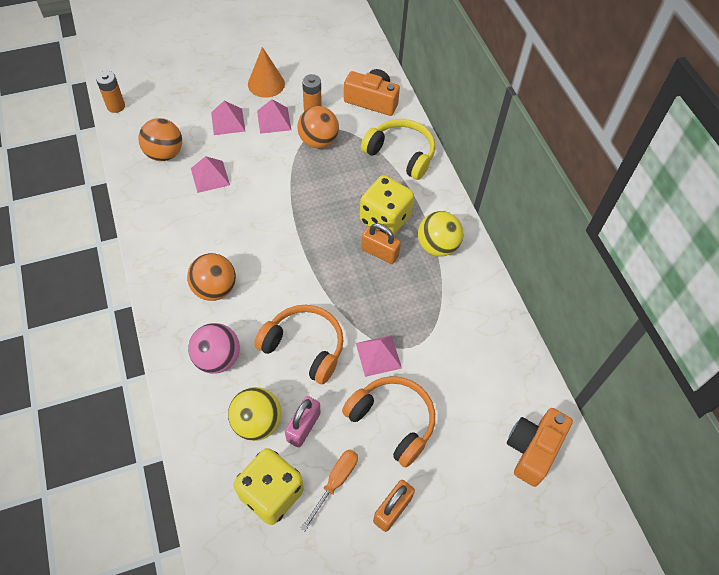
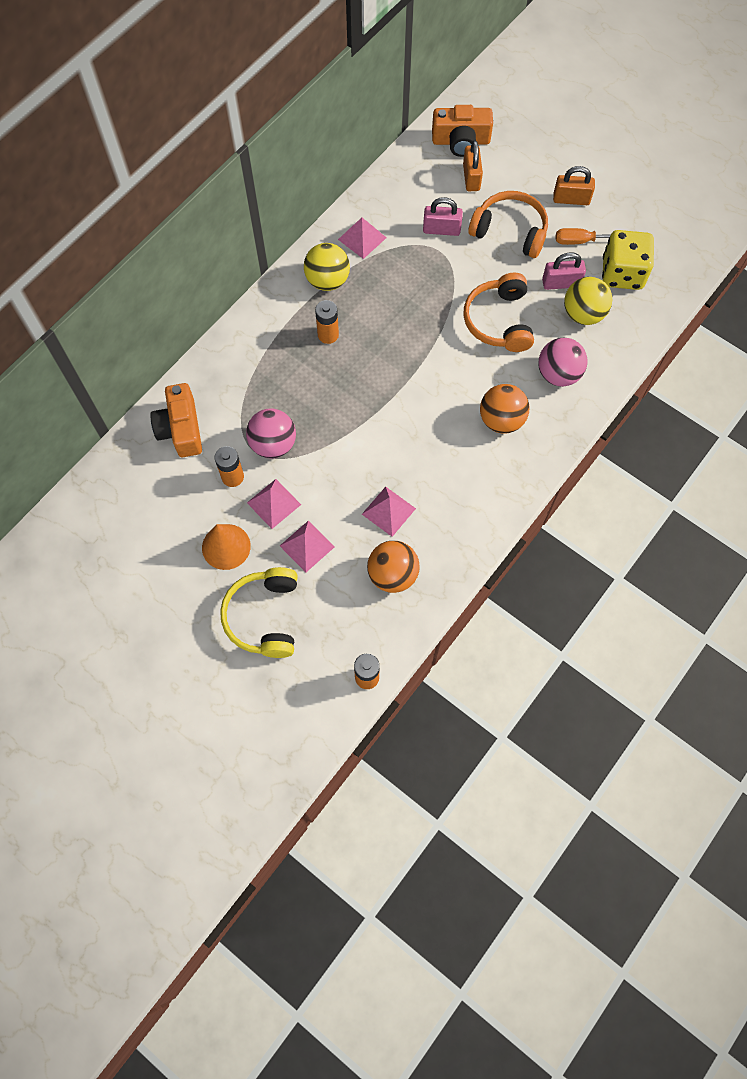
camera: 120 degrees left, 10 degrees up
(318, 141) = (273, 444): orange ball -> pink ball
(378, 355) = (465, 268): pink pyramid -> pink pyramid (362, 238)
(379, 252) = (367, 319): orange padlock -> orange padlock (471, 177)
(385, 219) = (328, 335): yellow dice -> orange battery
(392, 421) = (510, 231): orange headphones -> orange headphones turned 105 degrees clockwise
(401, 154) = (239, 364): yellow headphones -> yellow headphones (264, 616)
(433, 362) = (441, 229): none -> pink padlock

